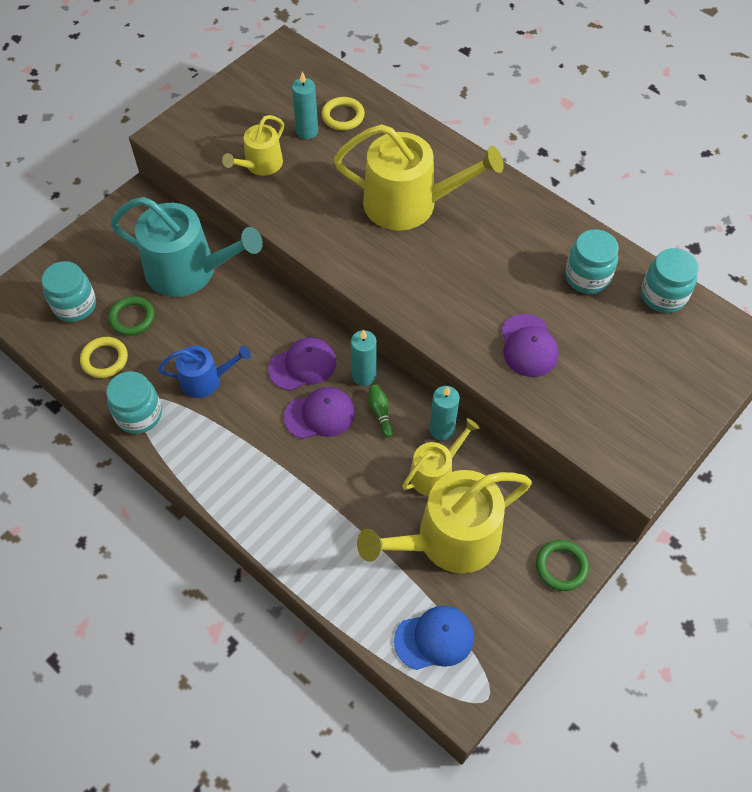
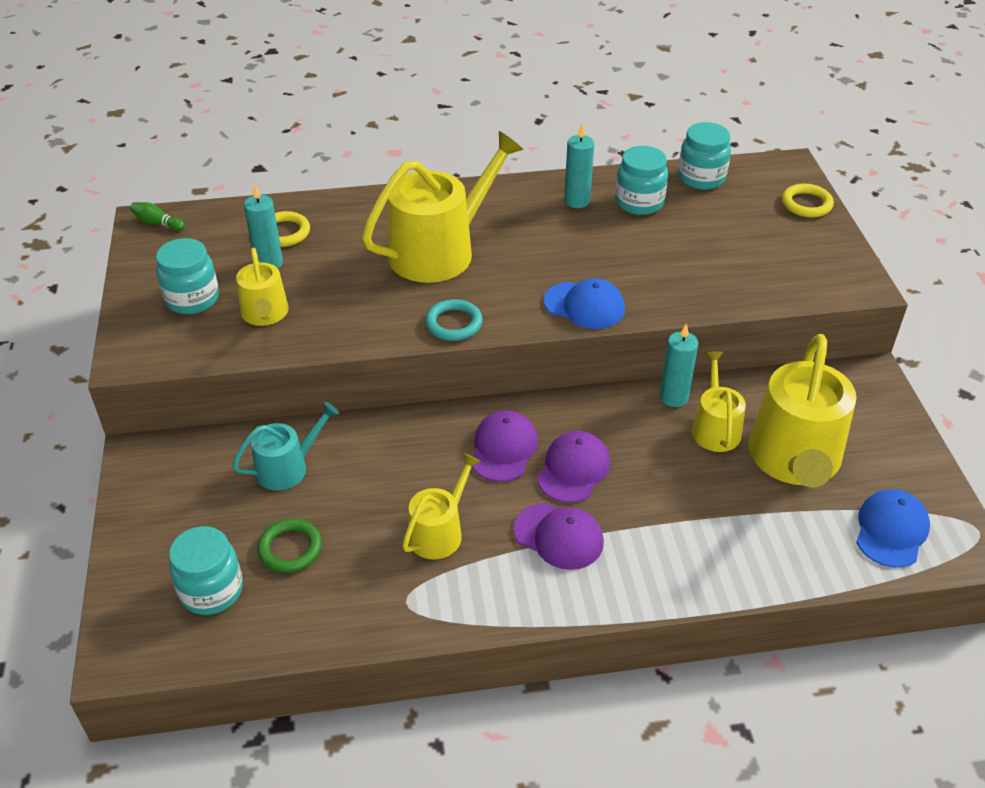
camera: 50 degrees left, 15 degrees down
(104, 359) = (316, 604): yellow ring -> yellow ring (806, 204)
(139, 415) = (422, 614): turquoise jar -> turquoise jar (192, 299)
(189, 271) = (288, 467): turquoise watering can -> turquoise watering can, size x0.54
(206, 380) = (439, 532): blue watering can -> yellow watering can
(345, 261) = (454, 323): none -> turquoise ring
(364, 376) = (562, 413): turquoise candle -> turquoise candle (577, 201)
(380, 413) = (614, 426): green bowling pin -> green bowling pin (157, 223)
(435, 318) = (584, 305): none -> blue cap
(528, 346) = (673, 271): purple cap -> purple cap (558, 536)
(561, 567) = (880, 406): green ring -> none

